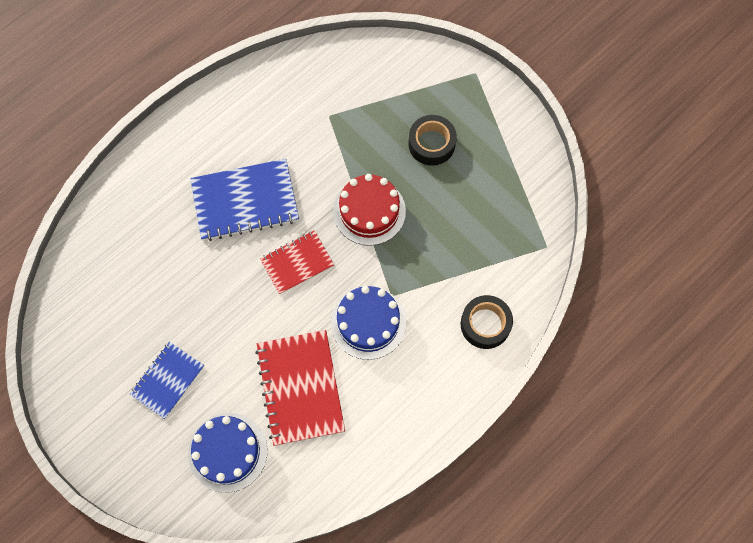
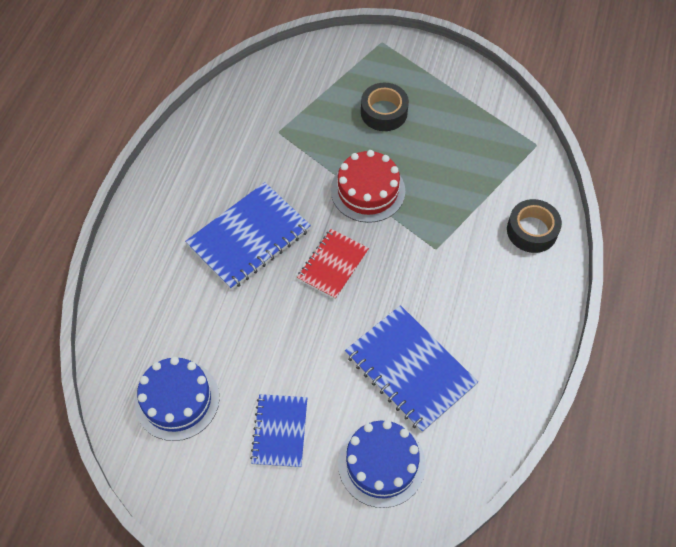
camera: 30 degrees left, 10 degrees down
(300, 388) = (410, 369): red notebook -> blue notebook
(368, 322) = (431, 281): blue cake -> blue cake (177, 400)

